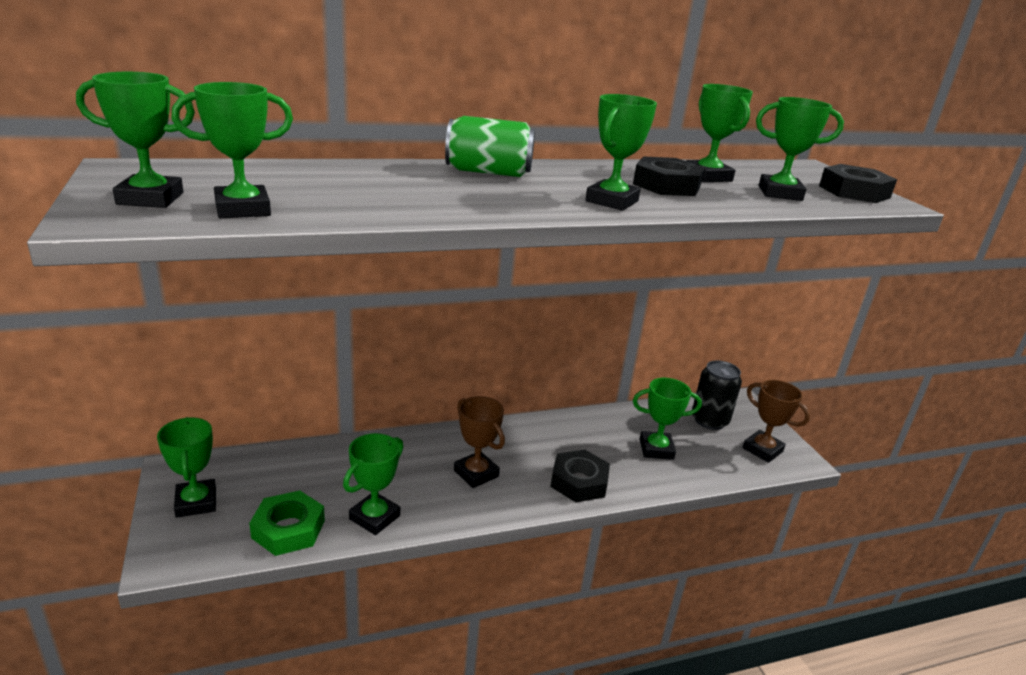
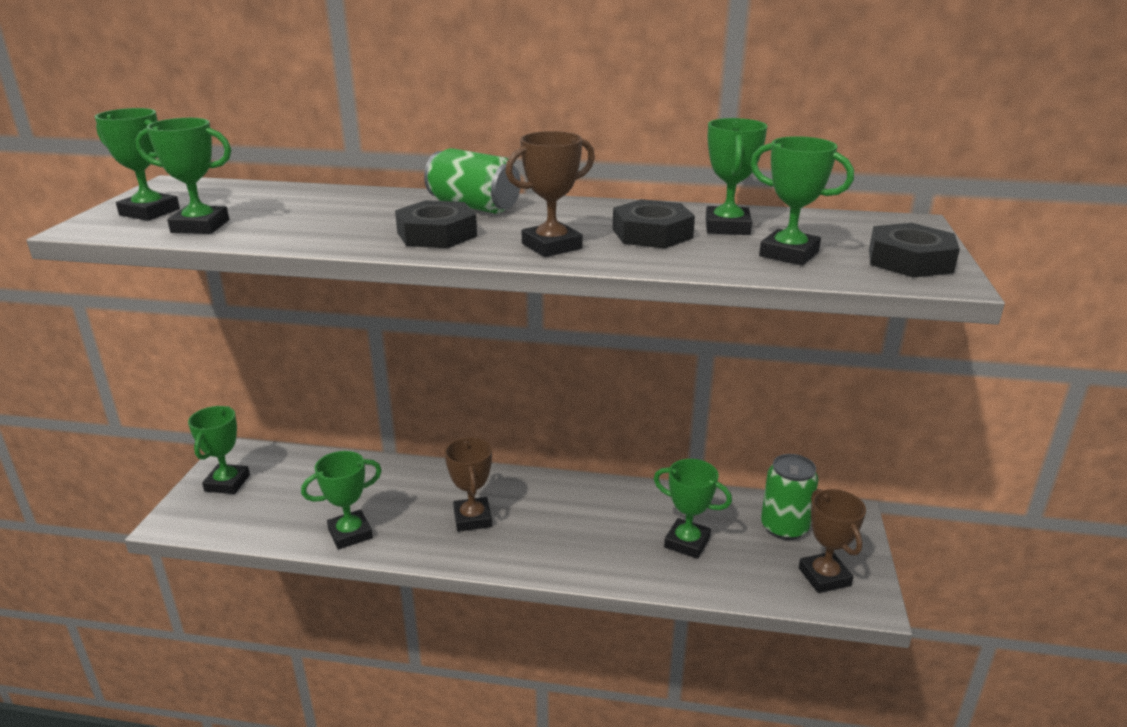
camera: 30 degrees right, 0 degrees up
(288, 529) = (275, 524): green nut -> none
(579, 481) = (568, 553): black nut -> black nut (436, 234)
(612, 201) = (551, 246): green trophy -> brown trophy
(709, 420) = (784, 527): black can -> green can

